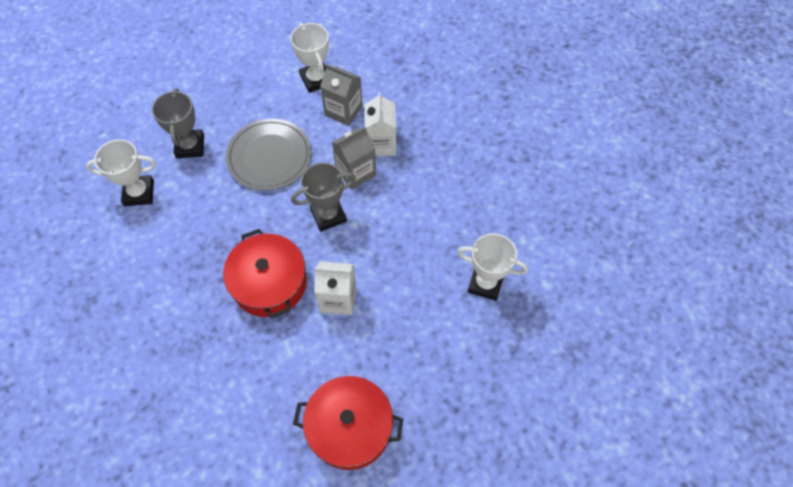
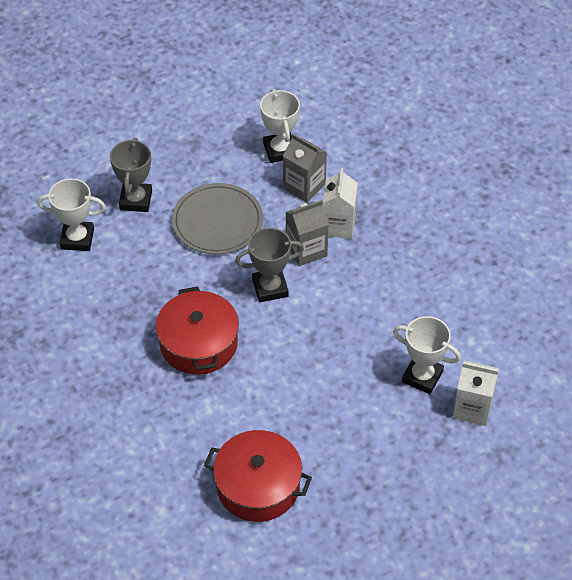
camera: 10 degrees right, 10 degrees down
(338, 298) = (266, 368): white carton -> white carton (472, 408)

